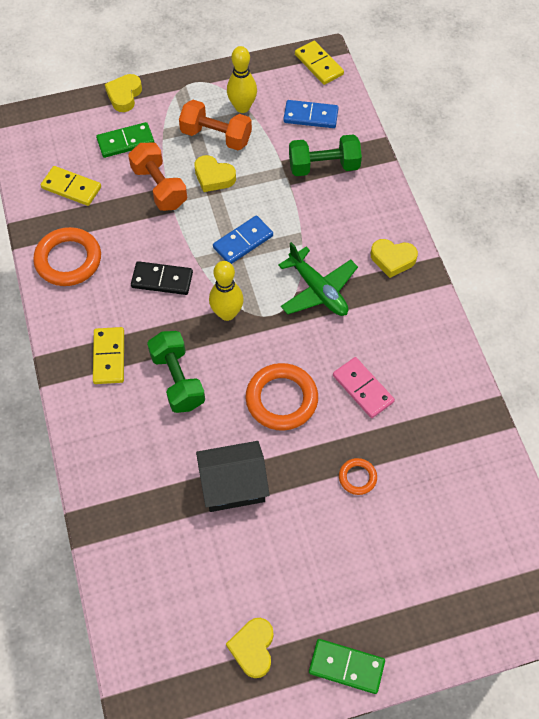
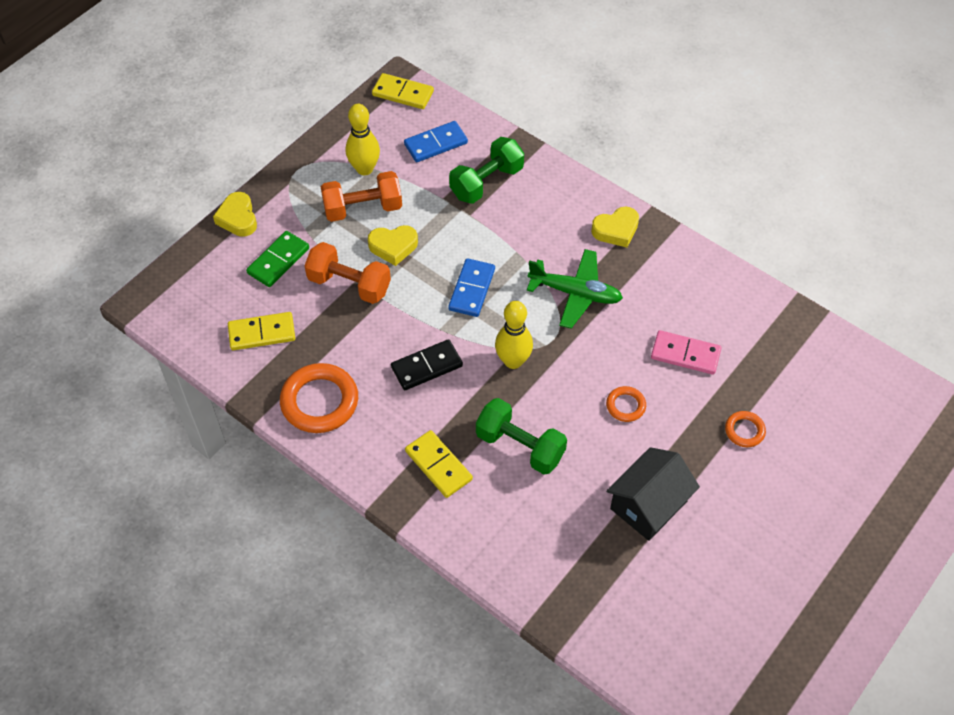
camera: 35 degrees left, 5 degrees down
(253, 648) = (783, 628): yellow heart -> none
(281, 399) = (625, 406): orange ring -> orange ring, size x0.51
(346, 666) = (867, 589): green domino -> none

